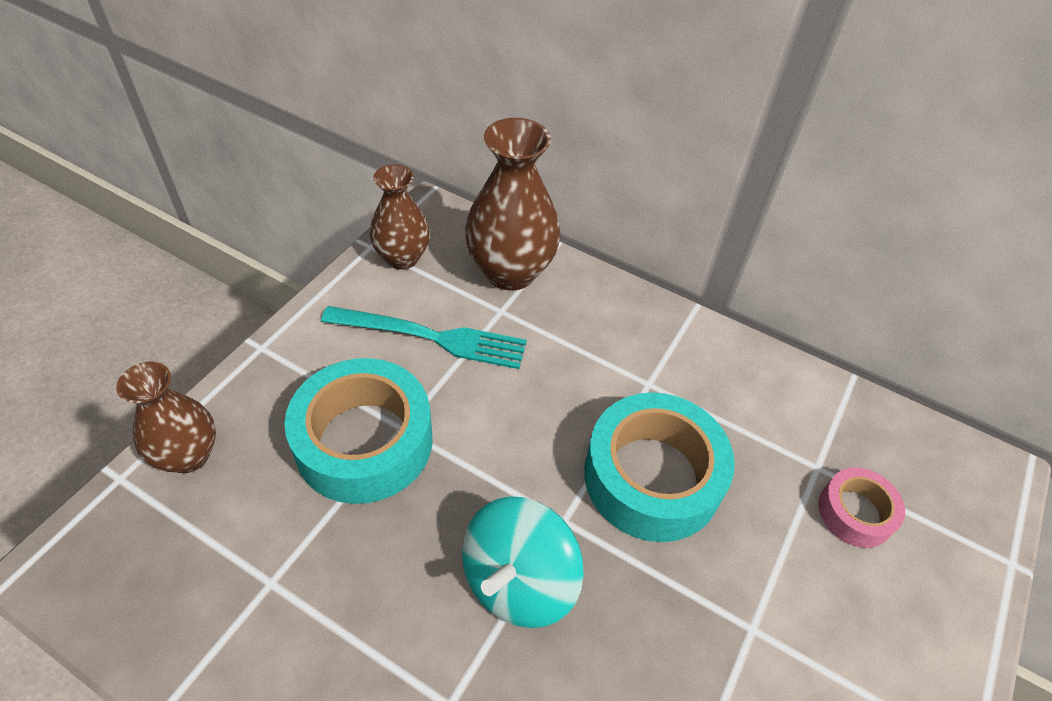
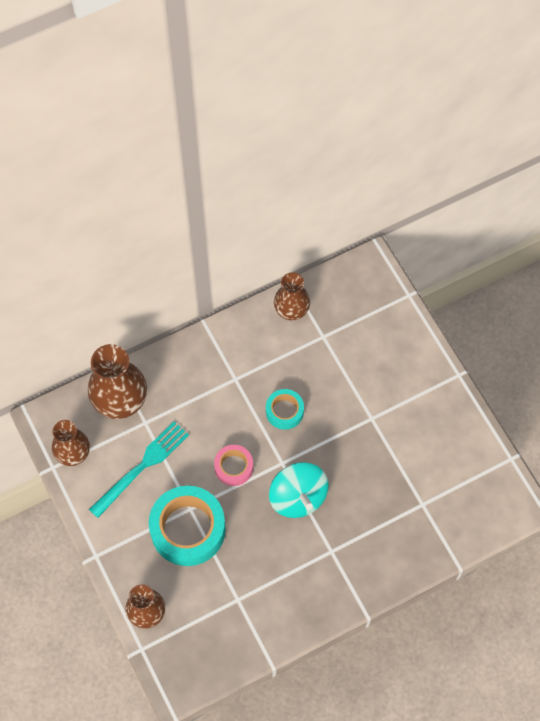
camera: 55 degrees left, 15 degrees up
(652, 477) = (284, 411): turquoise tape -> turquoise tape, size x0.53
(813, 402) = (291, 311): none -> brown vase
(855, 513) = (352, 338): pink tape -> pink tape (233, 467)

